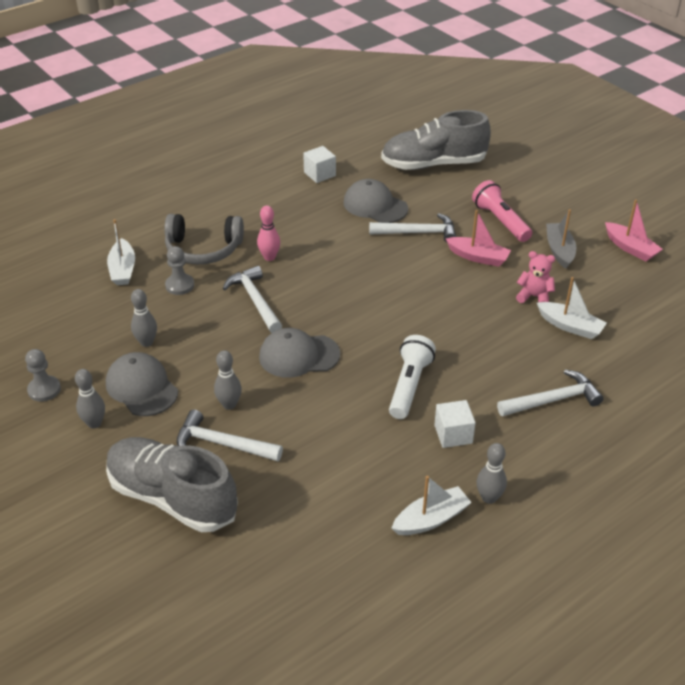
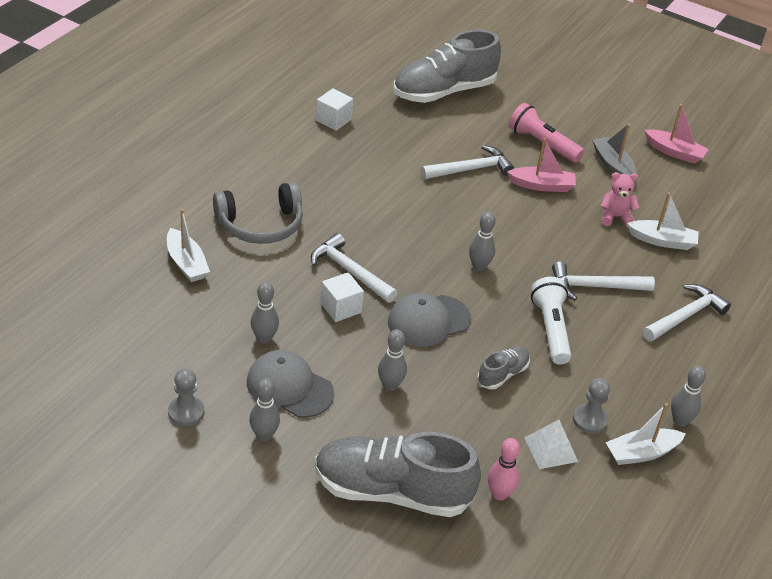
camera: 25 degrees left, 0 degrees up
(180, 285) = (260, 270): grey pawn -> grey pawn (589, 420)
(222, 444) = (408, 427): white hammer -> white hammer (595, 287)
(269, 257) = (336, 221): pink bowling pin -> pink bowling pin (499, 494)
(338, 416) = (502, 374): none -> grey shoe
(343, 494) = (551, 449): none -> white pyramid
(374, 317) = (479, 267): none -> grey bowling pin
(375, 206) = (411, 146): grey cap -> none
(431, 519) = (641, 453): white boat -> white boat turned 150 degrees counterclockwise
(453, 434) = (616, 368): white cube -> white cube (341, 308)

